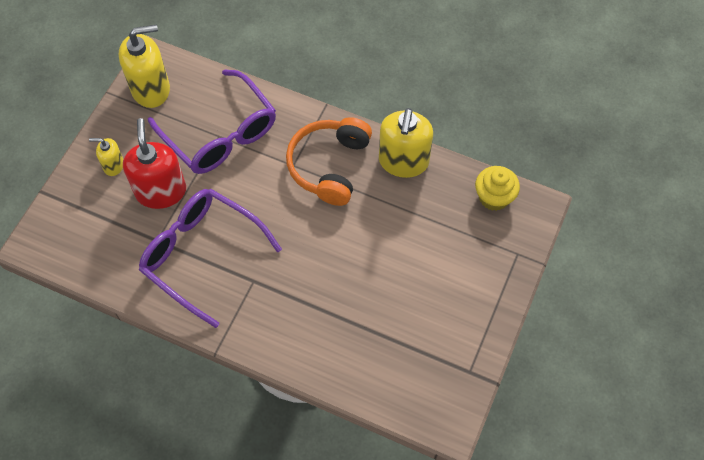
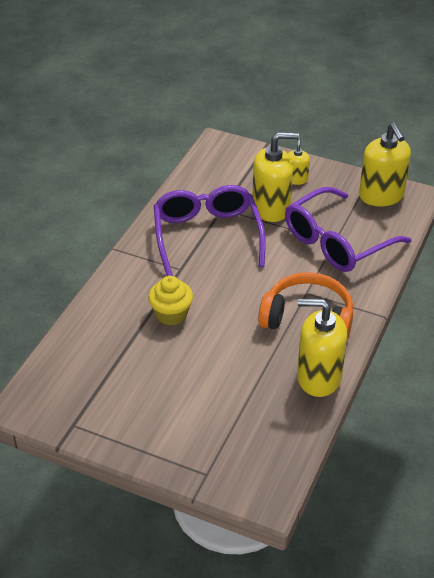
camera: 90 degrees right, 20 degrees down
(161, 191) = (271, 208): red soap dispenser -> yellow soap dispenser
(201, 255) = (207, 236): purple glasses -> purple glasses turned 45 degrees counterclockwise
(494, 197) = (278, 456): yellow cupcake -> yellow cupcake (171, 314)

